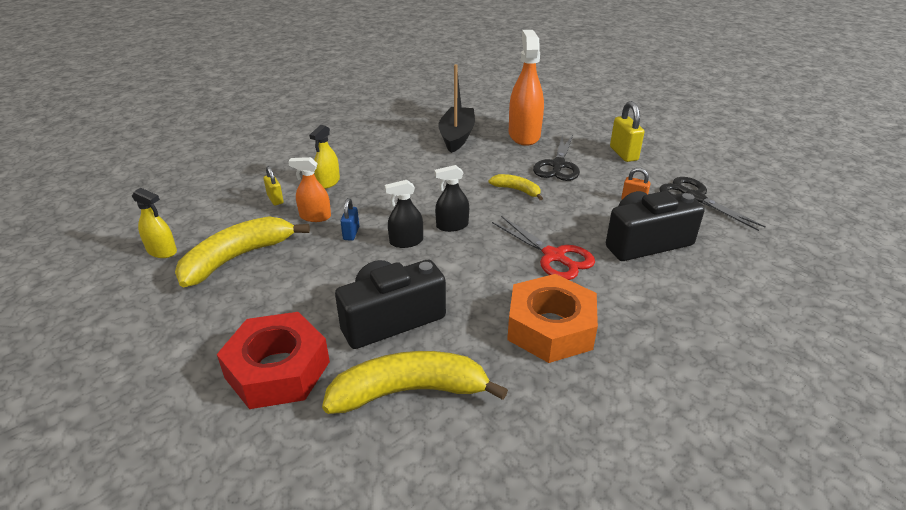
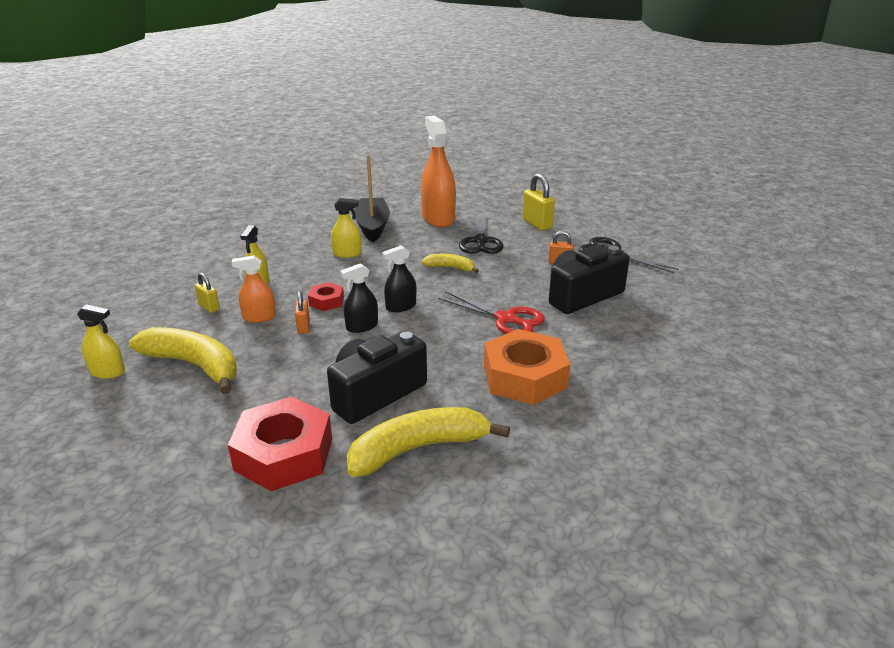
camera: 15 degrees left, 5 degrees down
(237, 257) = (194, 365): yellow banana -> yellow banana turned 90 degrees clockwise
(351, 233) = (303, 327): blue padlock -> orange padlock
(383, 209) = (326, 301): none -> red nut
(422, 161) = (347, 253): none -> yellow spray bottle

